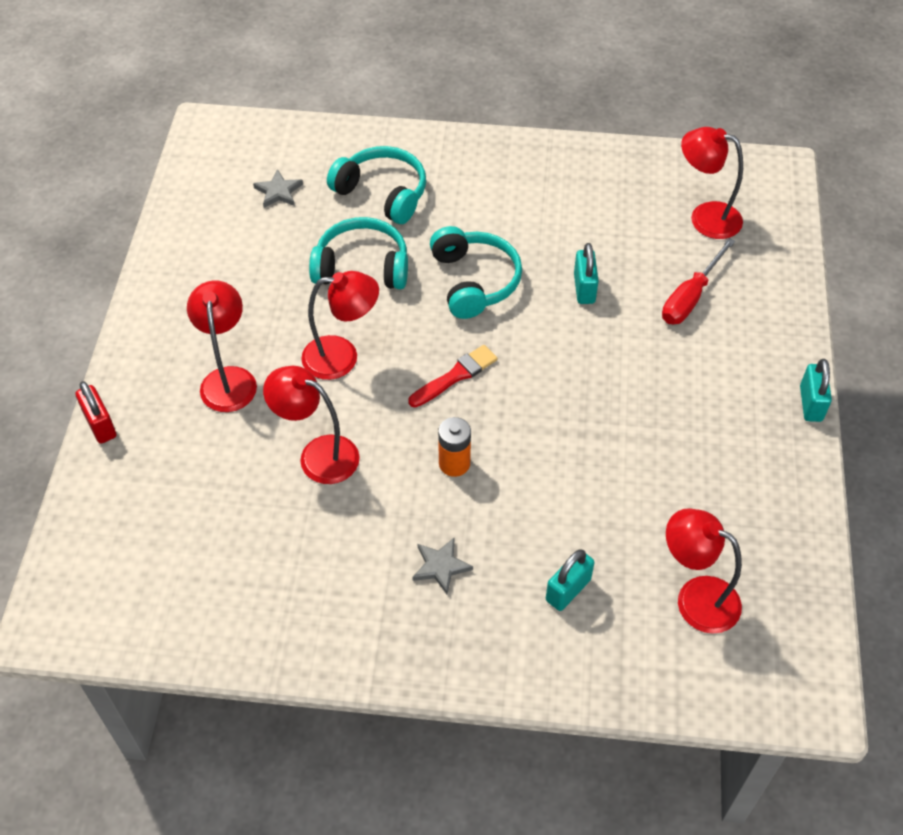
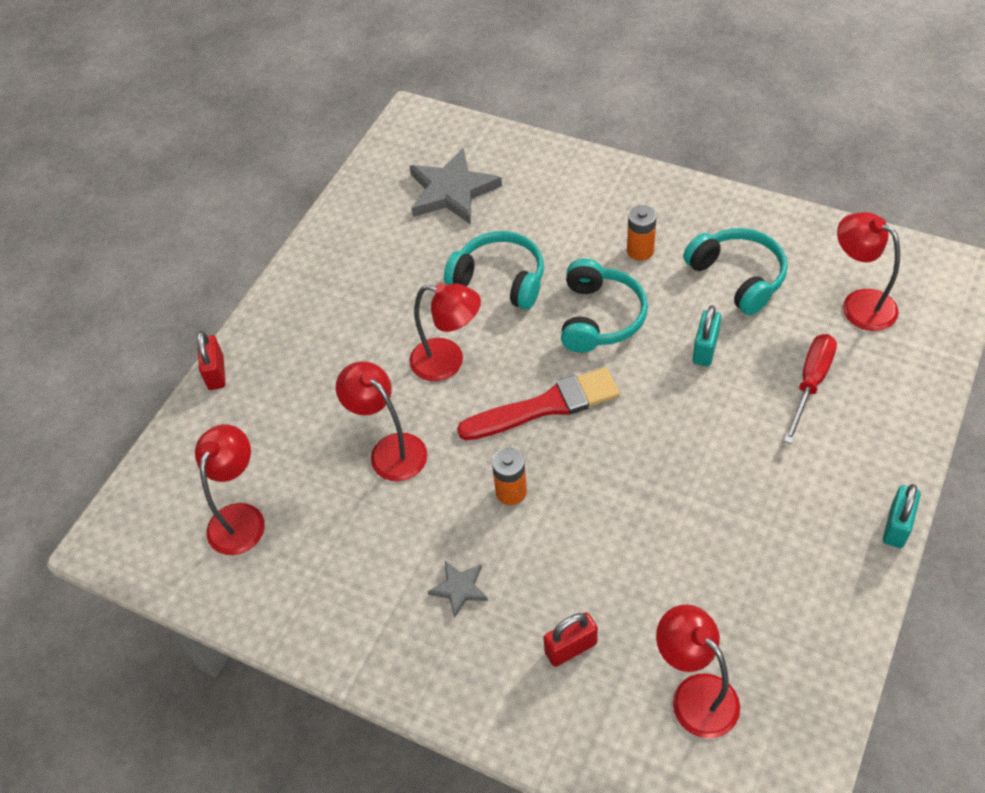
camera: 25 degrees right, 0 degrees up
(228, 379) = (340, 358): red lamp -> red lamp (240, 517)
(278, 191) = (452, 191): grey star -> grey star, size x2.02
(383, 193) = (546, 212): turquoise headphones -> turquoise headphones (738, 277)
(455, 376) = (545, 406): red brush -> red brush, size x1.61
(488, 211) = (640, 250): none -> orange battery
(568, 590) = (570, 648): turquoise padlock -> red padlock
(690, 297) = (811, 383): red screwdriver -> red screwdriver turned 150 degrees clockwise

